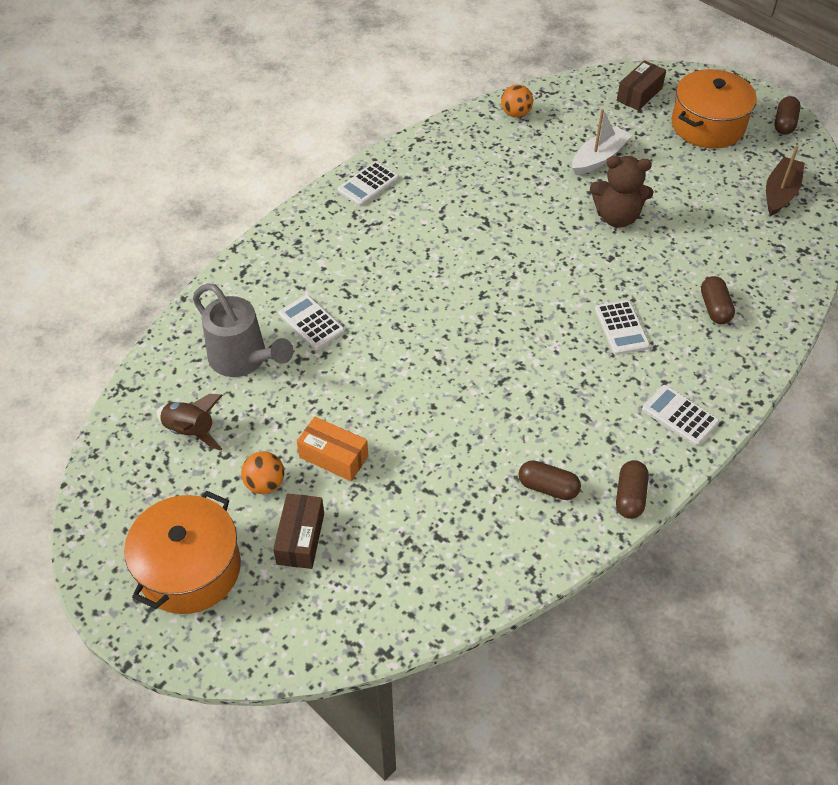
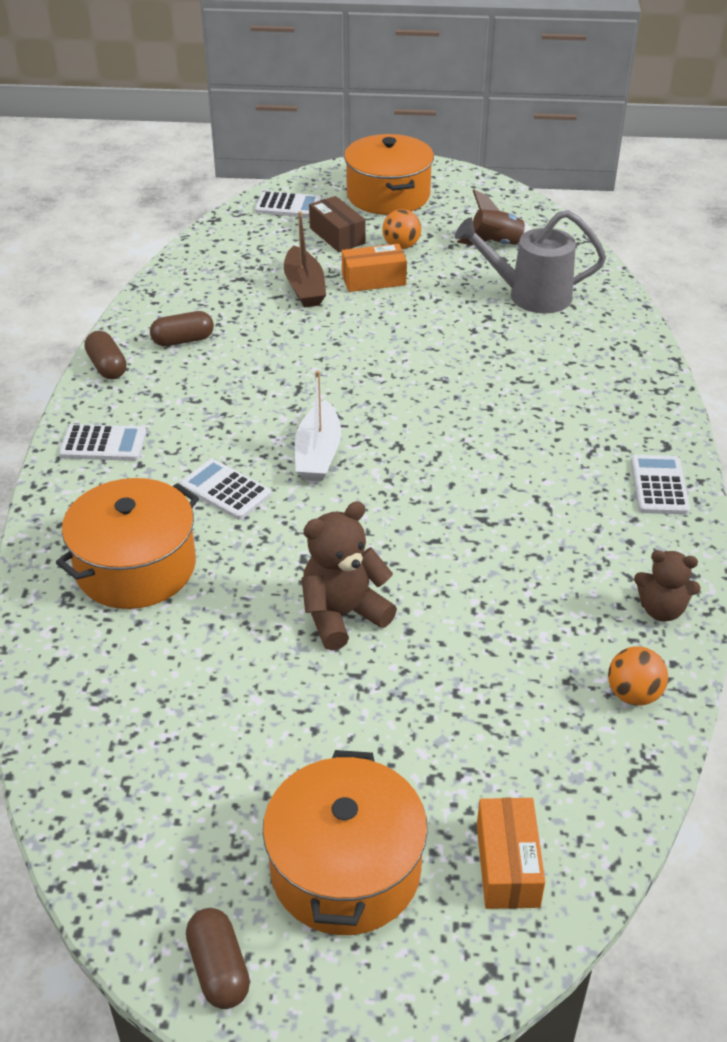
camera: 140 degrees right, 10 degrees down
(311, 323) = (518, 344): white calculator -> white calculator (288, 206)
(455, 134) = (661, 610): none -> brown teddy bear
(599, 158) = (448, 692): white boat -> white boat (318, 453)
(639, 94) = (507, 865): brown box -> orange box
(714, 308) = (135, 567): brown capsule -> orange pot
(780, 193) = (145, 797): brown boat -> brown boat (304, 287)

